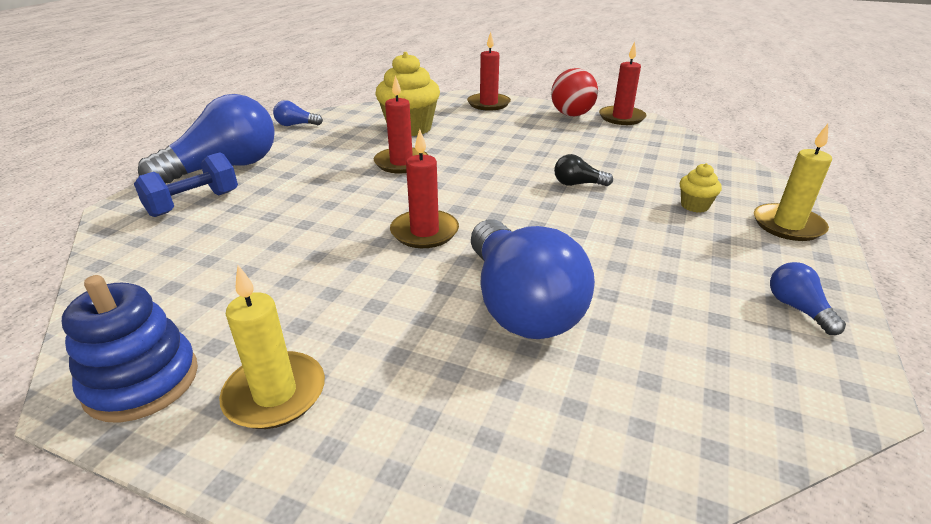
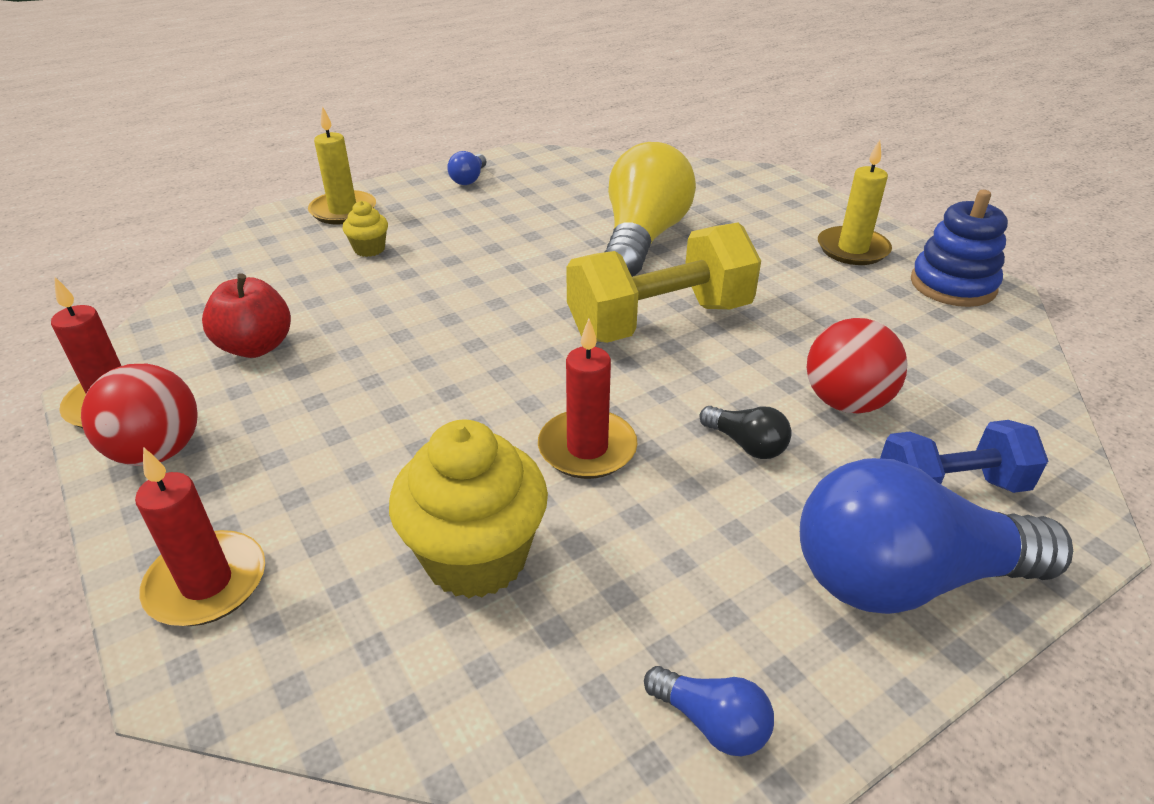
camera: 145 degrees left, 5 degrees up
(261, 225) = (846, 402): none -> red ball
(424, 232) = (659, 320): red candle -> yellow dumbbell
(520, 304) = (642, 238): blue light bulb -> yellow light bulb
(578, 184) = (422, 313): black light bulb -> black light bulb (746, 444)
(620, 146) = (256, 347): none -> red apple

